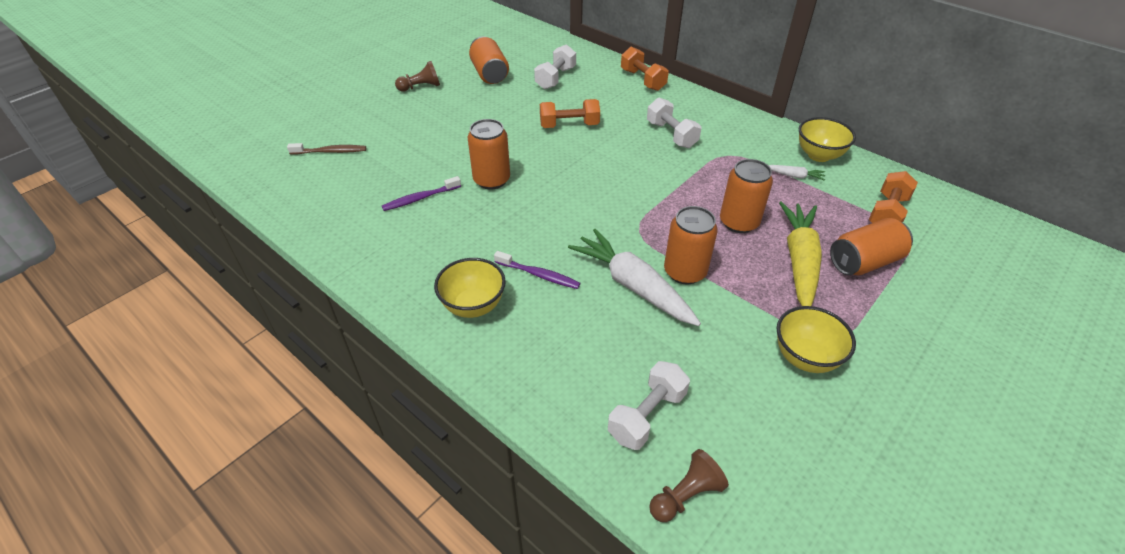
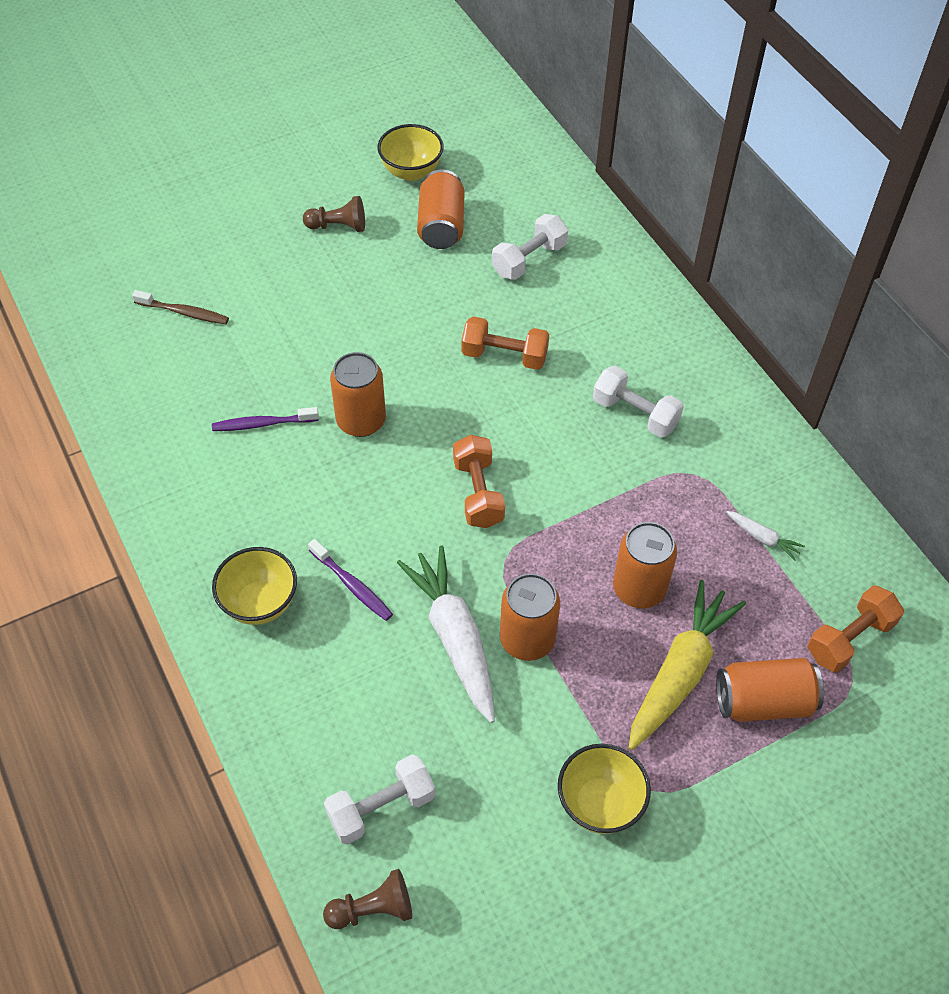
camera: 20 degrees right, 10 degrees up
(642, 80) = (651, 298): orange dumbbell -> orange dumbbell (478, 493)
(671, 134) = (635, 413): white dumbbell -> white dumbbell turned 45 degrees counterclockwise
(818, 155) = (821, 513): yellow bowl -> yellow bowl (411, 172)

